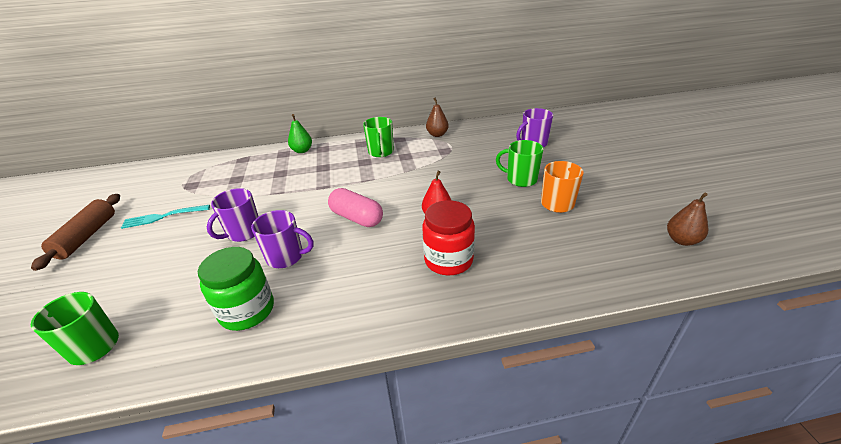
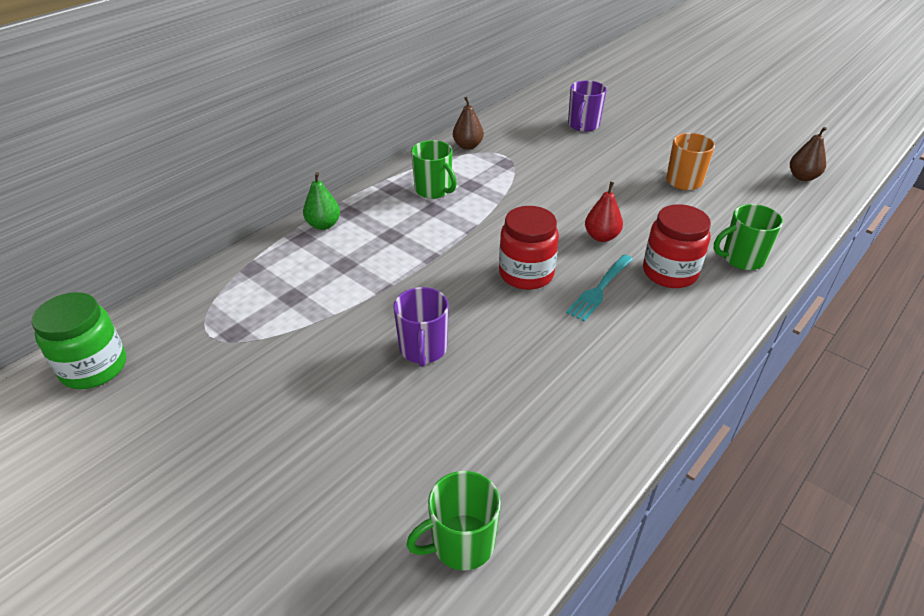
camera: 40 degrees left, 5 degrees up
(87, 236) = (194, 467): brown rolling pin -> none
(163, 217) = (271, 387): turquoise fork -> turquoise fork (599, 289)
(247, 310) = (565, 413): green jar -> green jar (94, 367)
(286, 257) = (518, 347): purple mug -> none
(356, 218) = (526, 274): pink capsule -> red jar
(520, 179) = (623, 169): green mug -> green mug (741, 259)

